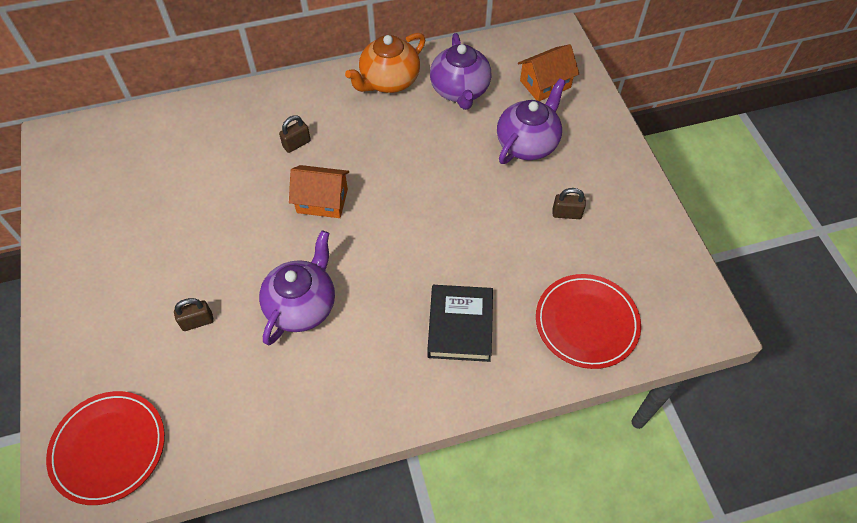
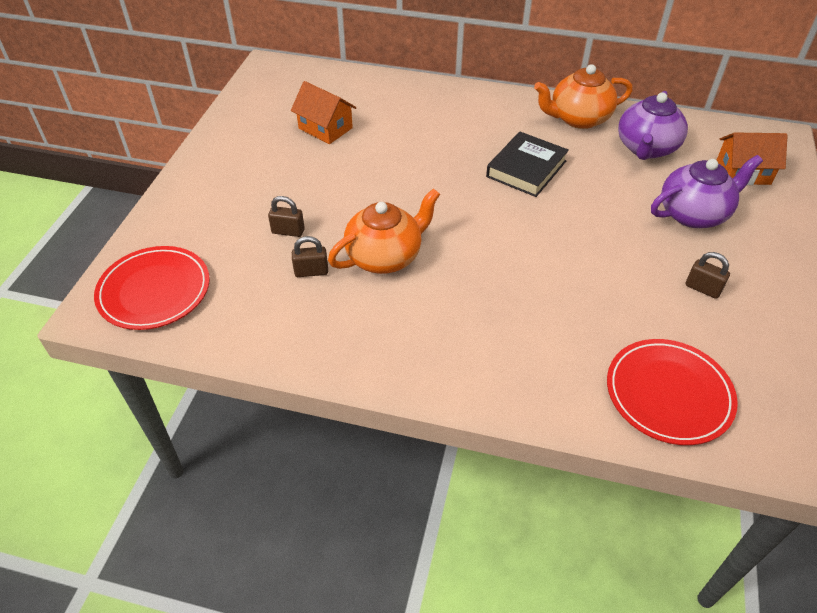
camera: 30 degrees right, 10 degrees down
(296, 144) = (461, 136): brown padlock -> brown padlock (311, 271)
(302, 305) = (385, 256): purple teapot -> orange teapot
(322, 201) = (456, 185): orange house -> orange house (325, 128)
(460, 326) = (526, 337): black book -> black book (526, 169)

